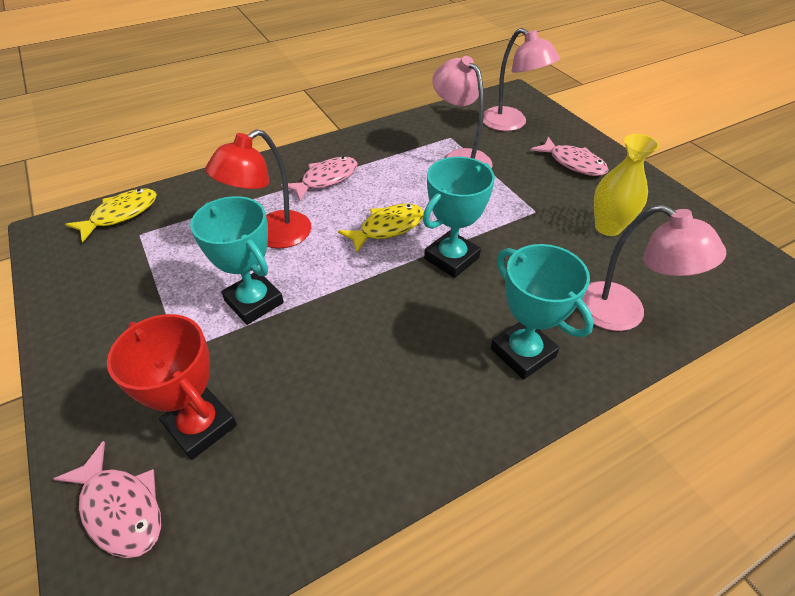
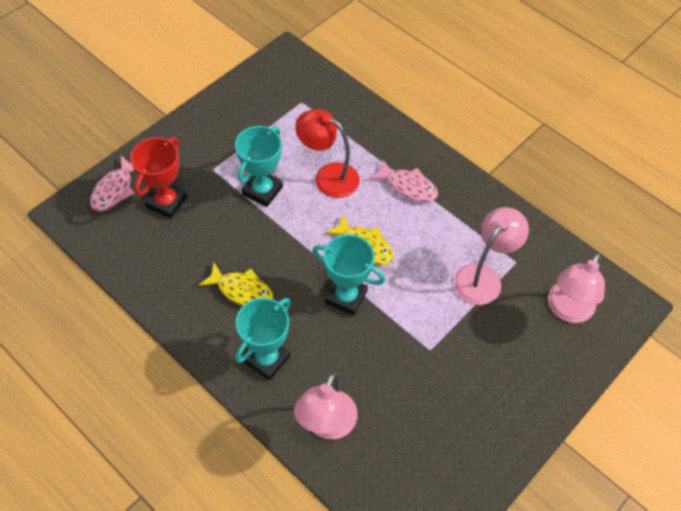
camera: 70 degrees right, 10 degrees up
(121, 214) = (316, 82): yellow fish -> yellow fish (242, 290)
(573, 163) = (520, 374): pink fish -> none
(608, 227) = (430, 410): yellow vase -> none

